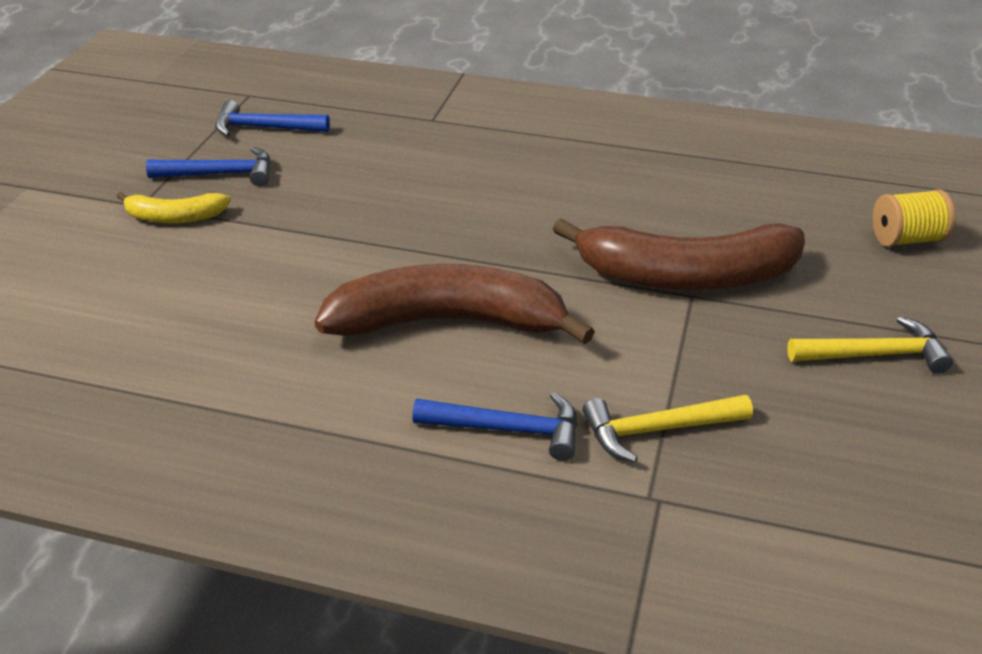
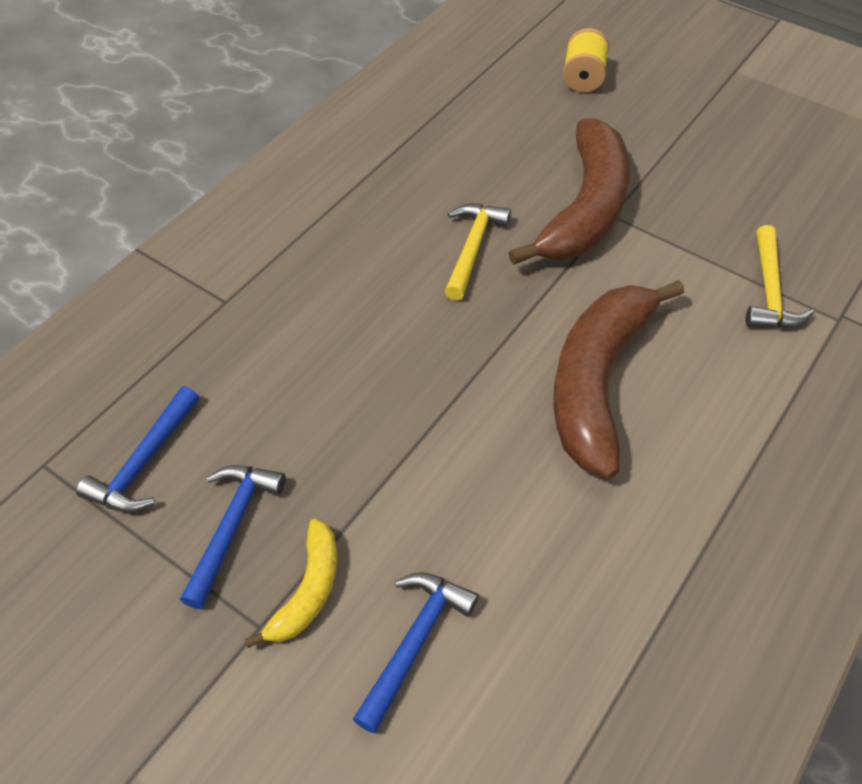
camera: 70 degrees left, 15 degrees up
(507, 430) = (751, 380): blue hammer -> blue hammer (415, 642)
(874, 355) = (713, 150): yellow hammer -> yellow hammer (472, 248)

